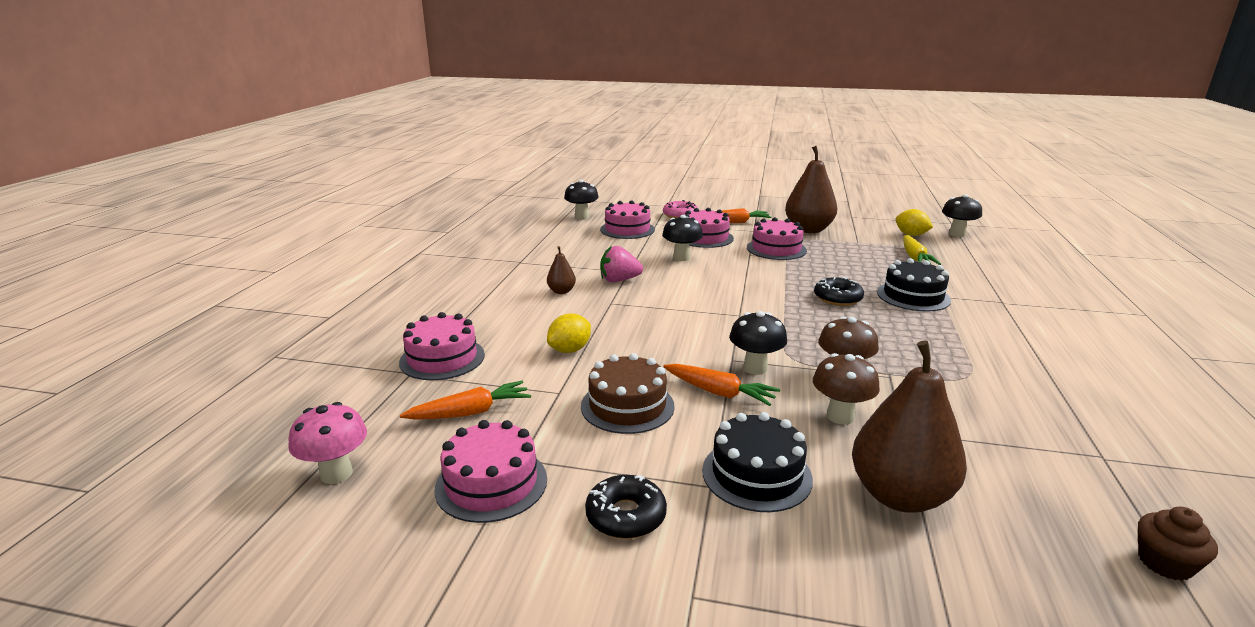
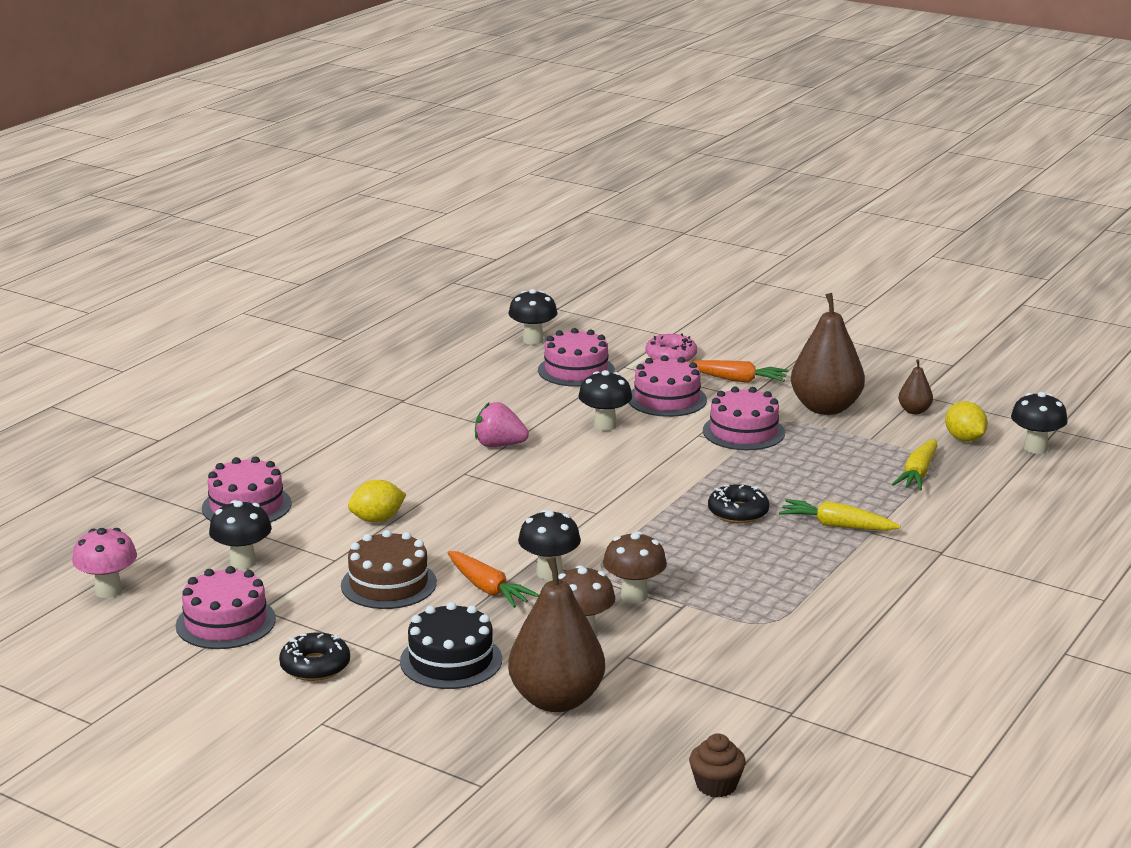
camera: 20 degrees right, 0 degrees up
(470, 412) = (243, 562): orange carrot -> black mushroom
(561, 291) = (421, 449): brown pear -> brown pear (914, 411)
(913, 296) = (836, 526): black cake -> yellow carrot

